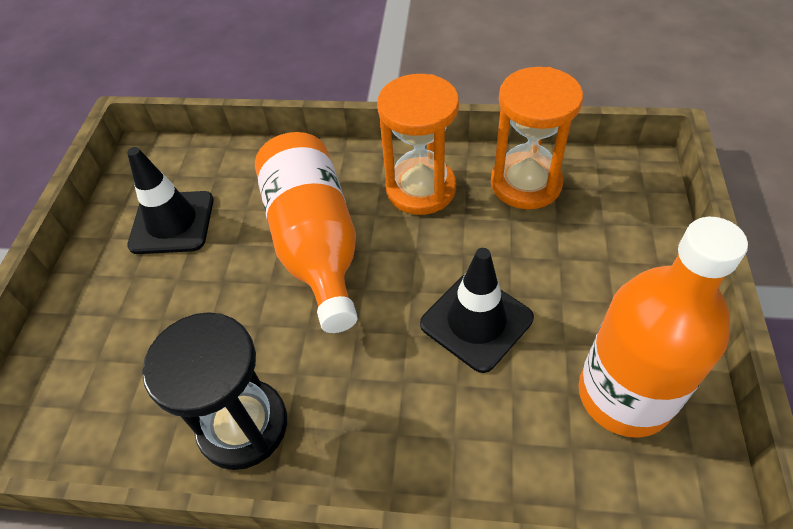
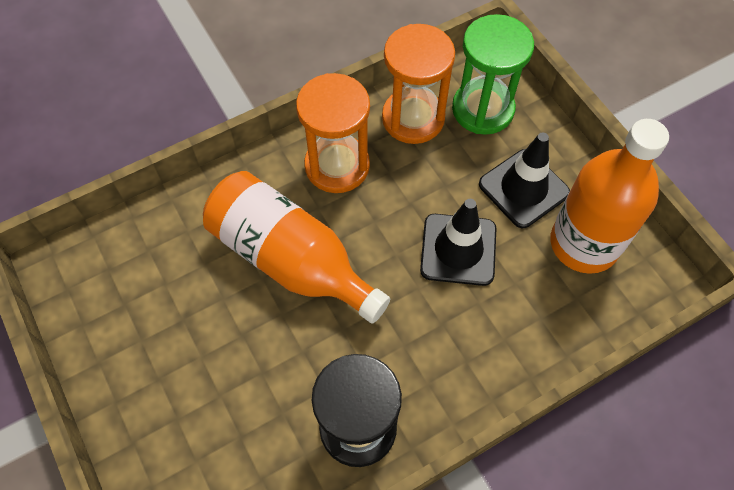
camera: 40 degrees left, 10 degrees up
(172, 222) = (149, 313): black traffic cone -> black traffic cone (523, 188)
(605, 208) = (483, 109): none -> green hourglass

